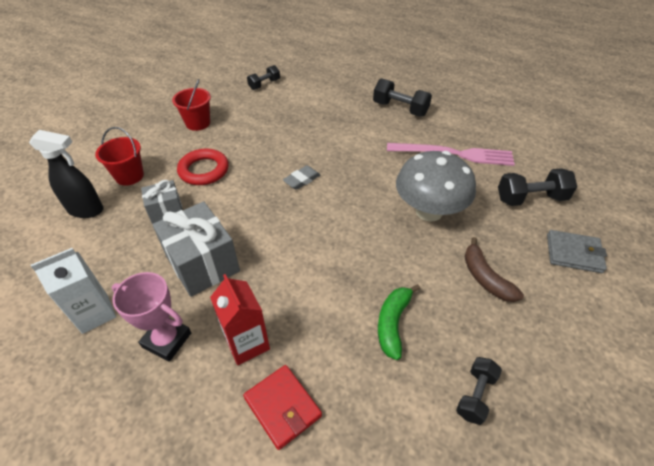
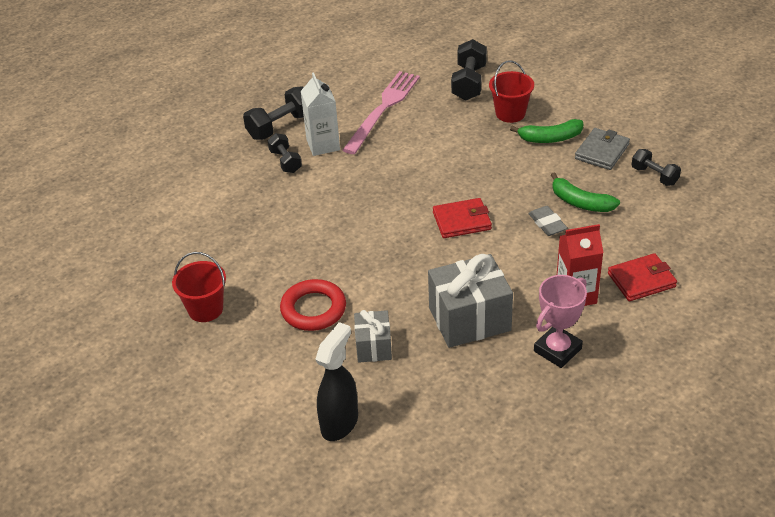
camera: 70 degrees left, 5 degrees down
(95, 313) = (509, 406): white carton -> white carton (323, 145)
(129, 176) = (290, 382): red bucket -> red bucket (510, 113)
(264, 84) = (148, 233): black dumbbell -> black dumbbell (285, 161)
(302, 180) = (371, 228): grey eraser -> grey eraser (547, 224)
(329, 233) = (462, 221): none -> red wallet
(429, 211) = (459, 149): grey mushroom -> none
(485, 277) = (550, 138): brown banana -> green banana
(573, 253) = (541, 83): grey wallet -> grey wallet (602, 151)

